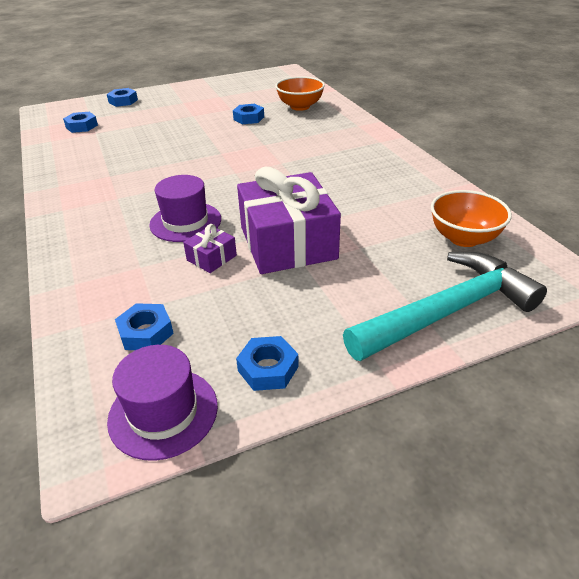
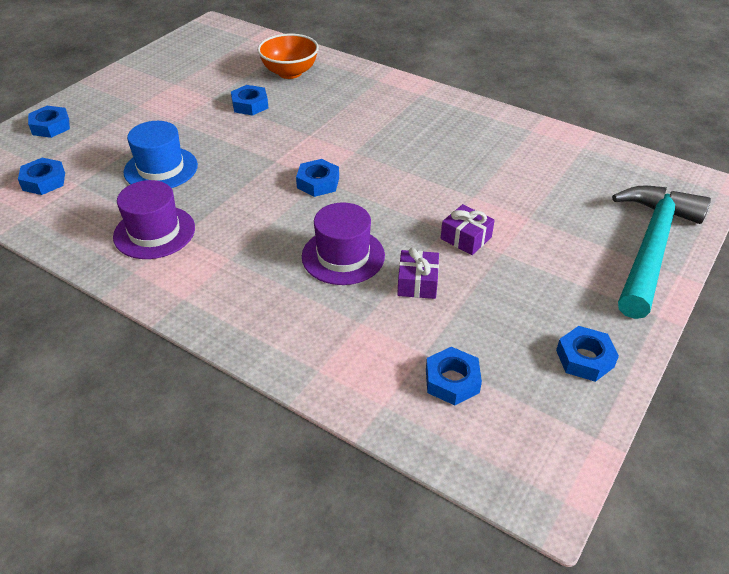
camera: 35 degrees left, 5 degrees up
(148, 137) = (161, 169): none -> blue hat
(163, 412) = (553, 436): purple hat -> purple hat (154, 232)
(230, 173) = (318, 183): none -> blue nut
(288, 243) = (466, 238): purple gift -> purple gift, size x0.43
(464, 238) = (596, 175): orange bowl -> none

